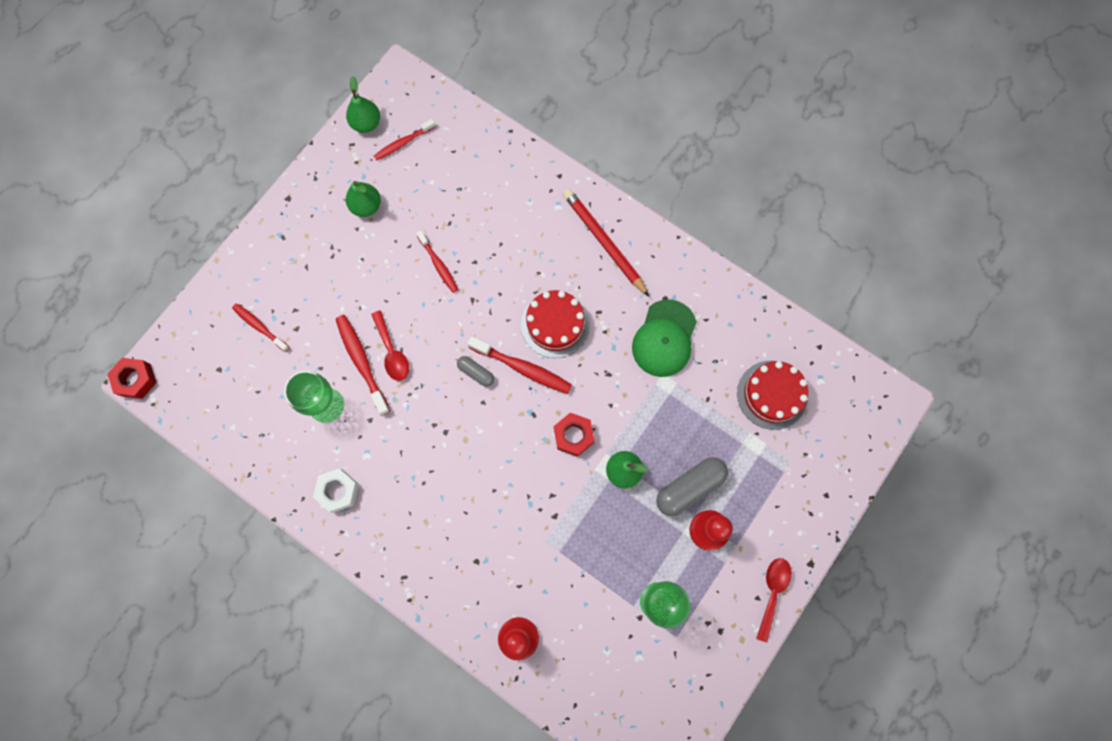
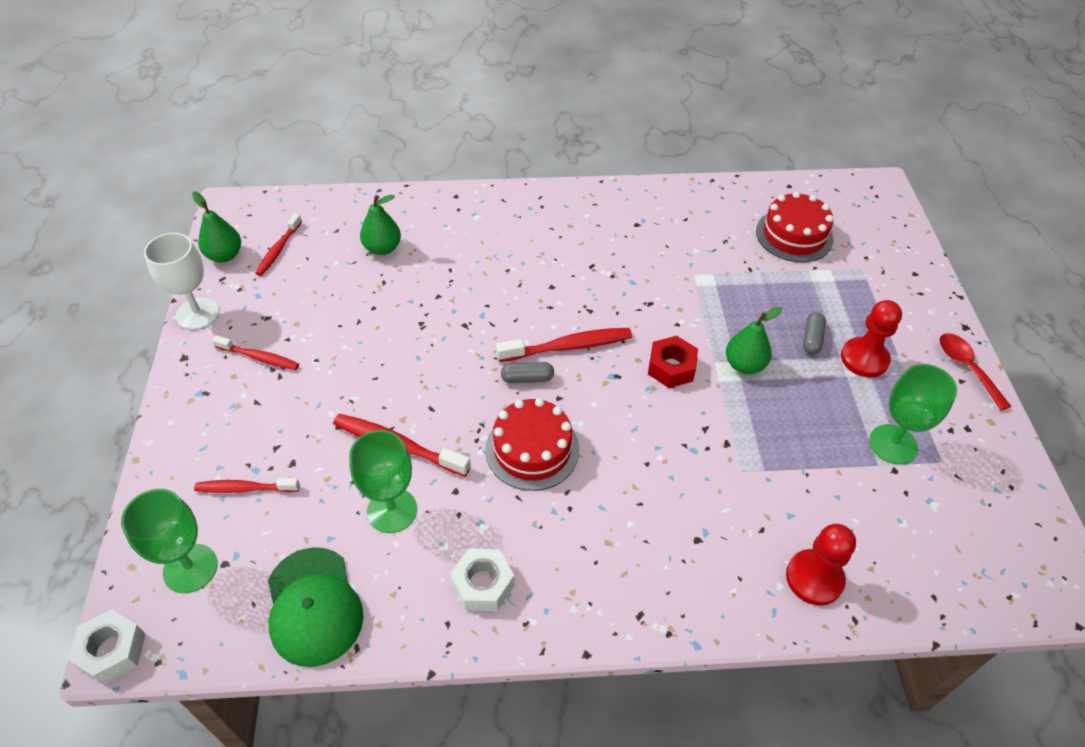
camera: 40 degrees left, 25 degrees down
(136, 380) = (112, 651): red nut -> white nut
(200, 359) = (190, 568): none -> green goblet
(318, 166) = (197, 313): none -> white goblet
(366, 206) = (282, 316): green pear -> green pear (382, 248)
(392, 352) = (422, 416): red spoon -> none
(438, 265) = (404, 318): red toothbrush -> red toothbrush (259, 357)
(555, 324) = (563, 297): red cake -> red cake (532, 449)
(604, 242) = (543, 217): red pencil -> none
(664, 338) = (667, 250): green cap -> green cap (313, 606)
(689, 487) = (811, 339): grey capsule -> grey capsule, size x0.54

